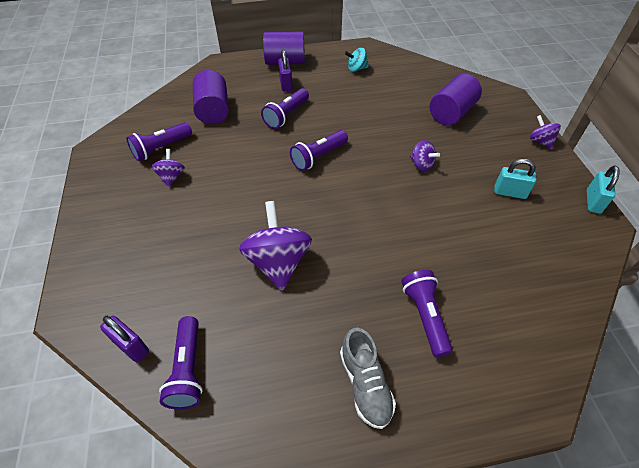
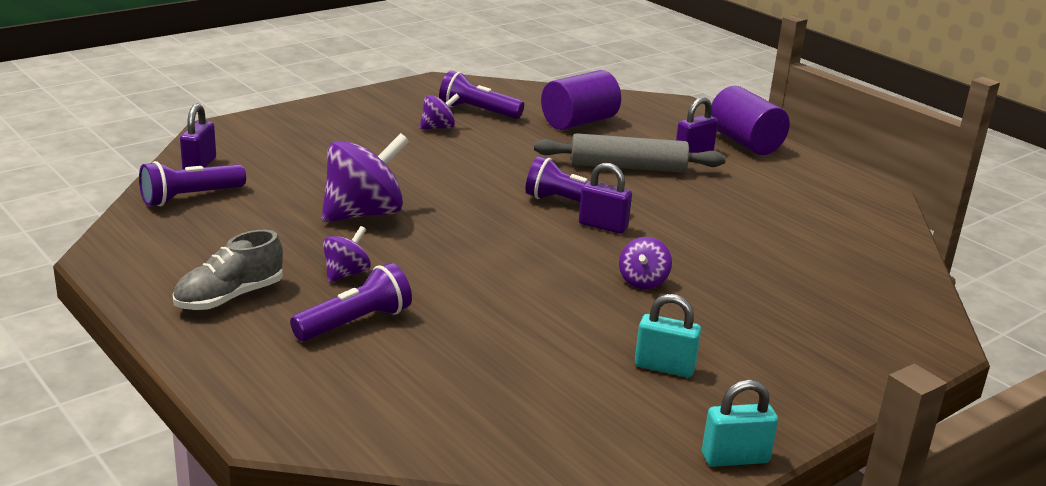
camera: 60 degrees right, 25 degrees down
(286, 115) = (627, 167): purple flashlight -> grey rolling pin
(352, 154) = (603, 226): none -> purple padlock
(356, 69) = (806, 195): turquoise spinning top -> none
(451, 113) = (804, 291): purple cylinder -> none
(509, 192) = (664, 367): turquoise padlock -> turquoise padlock turned 60 degrees counterclockwise
(540, 141) = (841, 388): purple spinning top -> purple spinning top (346, 274)

